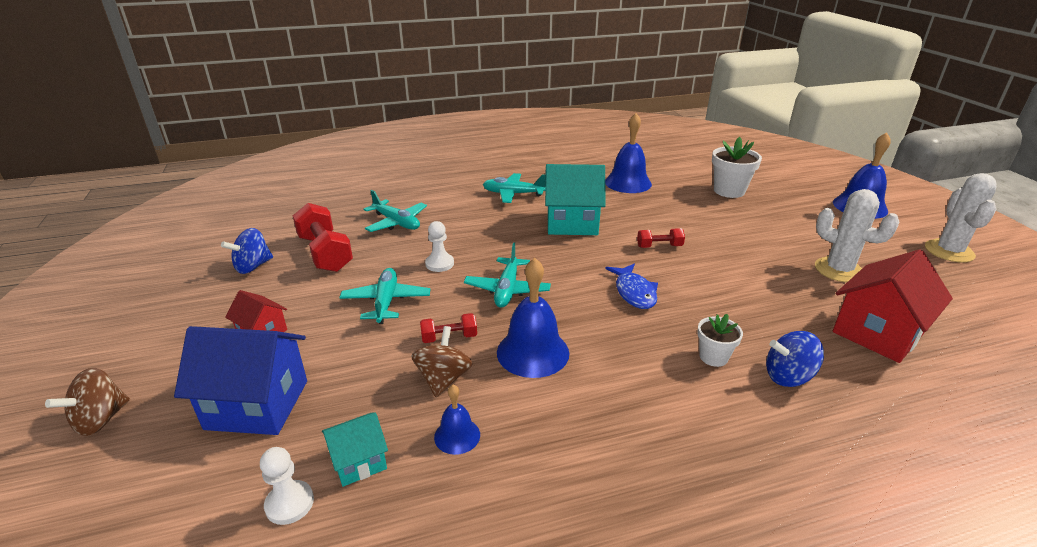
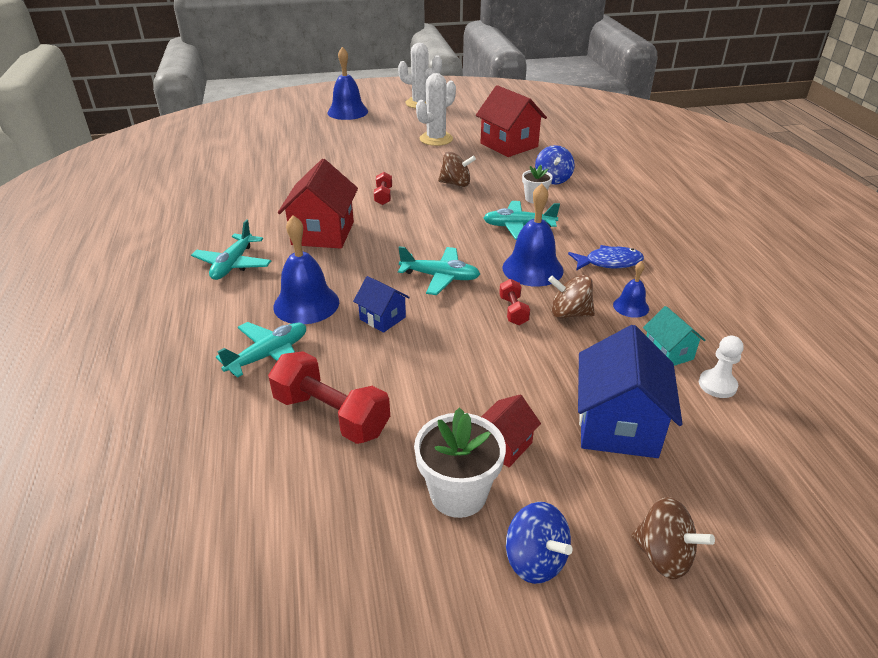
camera: 85 degrees left, 5 degrees up
(253, 266) = (347, 488): blue spinning top -> blue spinning top (535, 560)
(325, 253) = (331, 415): red dumbbell -> red dumbbell turned 60 degrees clockwise
(386, 302) = (452, 353): turquoise plane -> turquoise plane (519, 226)
(439, 264) = (382, 318): white pawn -> blue house
(572, 223) = (323, 233): turquoise house -> red house
(628, 183) = (247, 194): blue bell -> blue bell (306, 304)
(634, 292) = (453, 216): blue fish -> blue fish (609, 262)
(718, 291) = (456, 184): none -> brown spinning top
(729, 191) = (294, 151): white flower pot -> white flower pot (458, 493)

